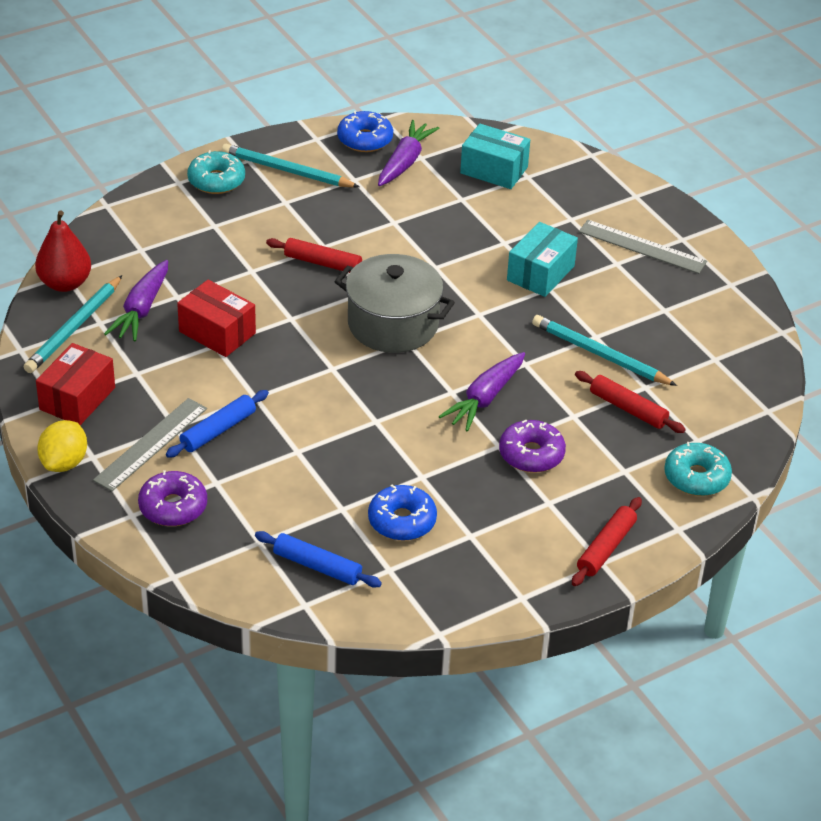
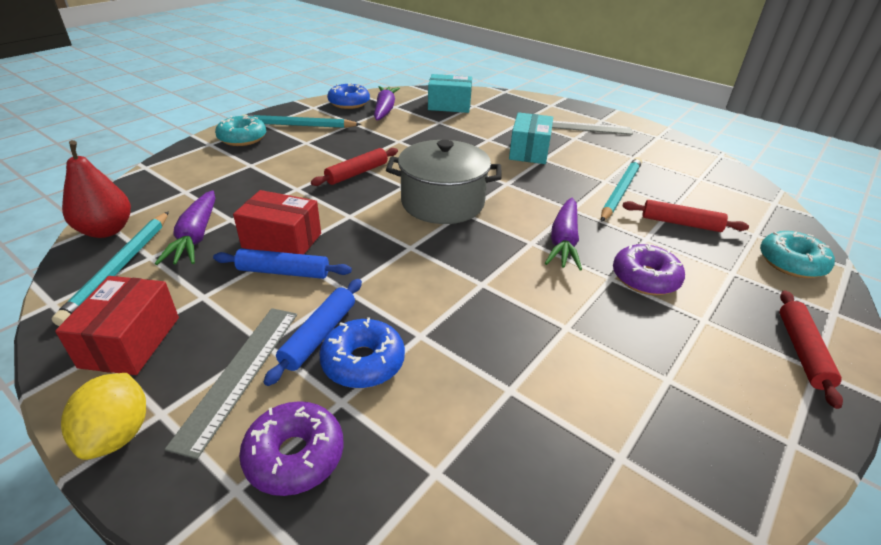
camera: 20 degrees left, 5 degrees down
(317, 566) = (532, 486): blue rolling pin -> blue rolling pin (283, 272)
(322, 263) = (357, 173): red rolling pin -> red rolling pin turned 45 degrees counterclockwise
(402, 521) = (585, 385): blue donut -> blue donut (363, 362)
(600, 354) = (620, 191): turquoise pencil -> turquoise pencil turned 105 degrees clockwise

